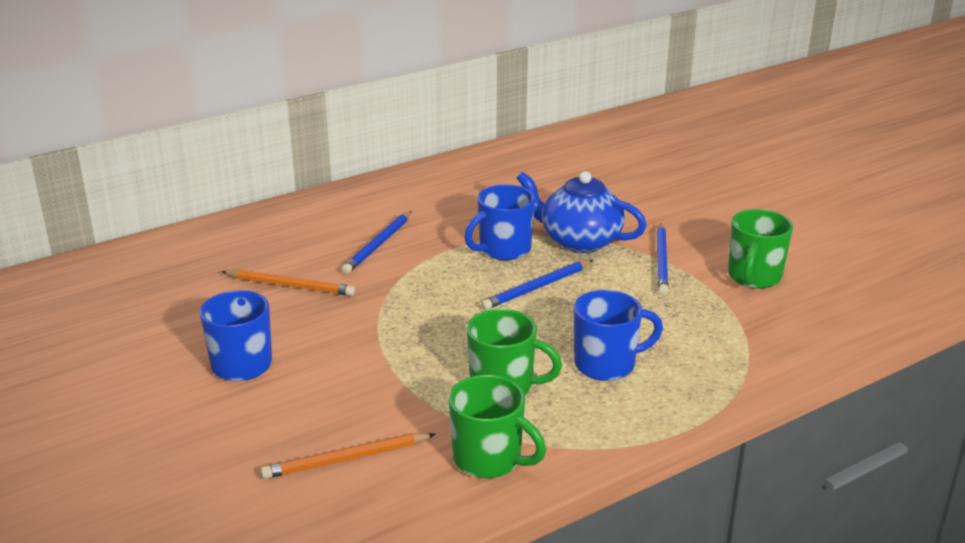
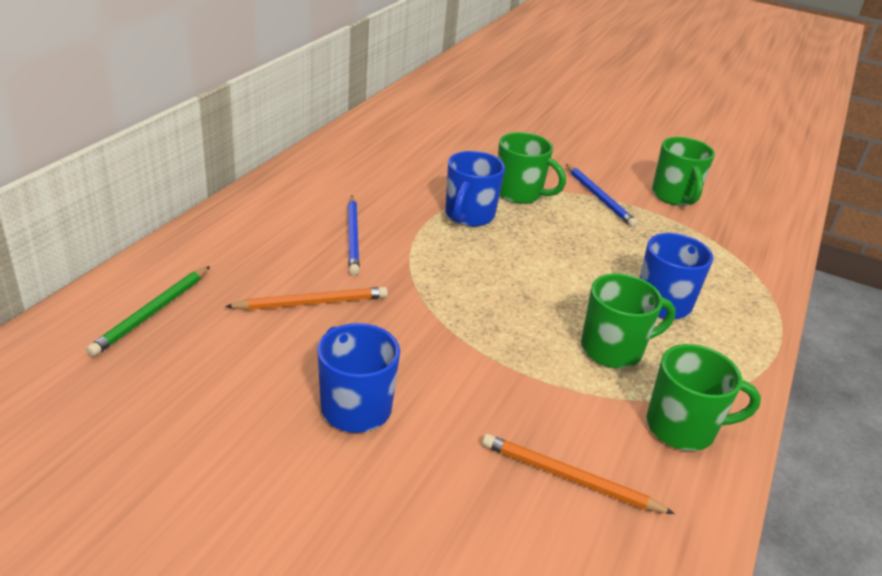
camera: 35 degrees left, 5 degrees up
(172, 264) = (152, 313): none -> green pencil
(346, 459) = (569, 478): orange pencil -> orange pencil turned 75 degrees clockwise
(537, 288) = (535, 245): blue pencil -> none
(579, 241) = (519, 194): blue teapot -> green mug

